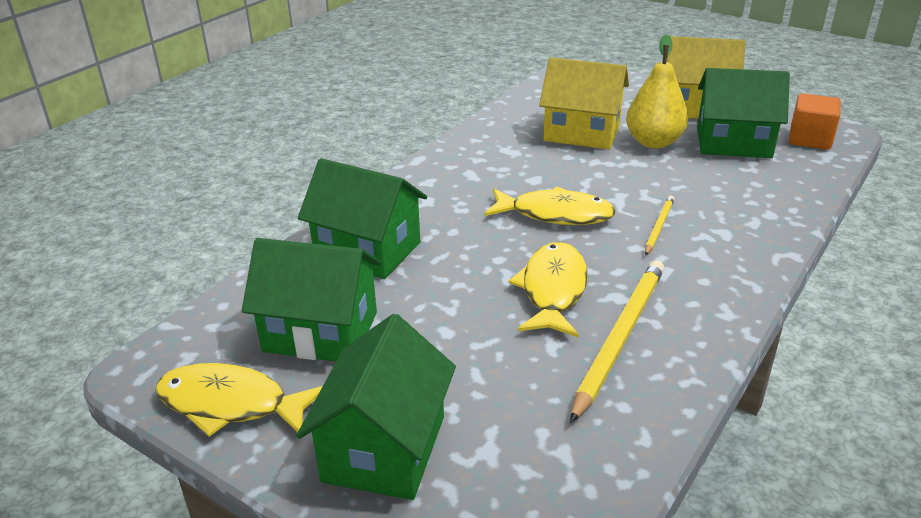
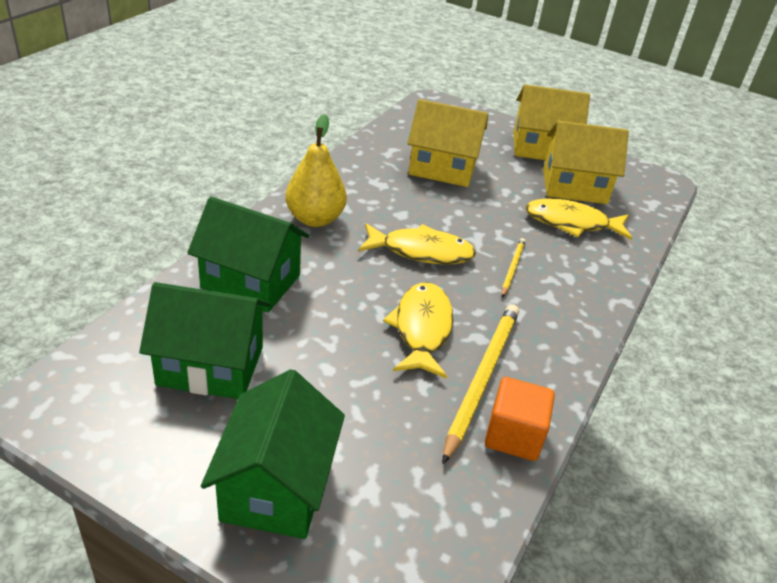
camera: 10 degrees left, 5 degrees up
(230, 404) = (128, 440): yellow fish -> yellow fish (571, 223)
(654, 142) = (506, 182): yellow pear -> yellow pear (315, 219)
(733, 142) = (574, 186): green house -> yellow house
(810, 139) = (638, 187): orange cube -> orange cube (513, 435)

